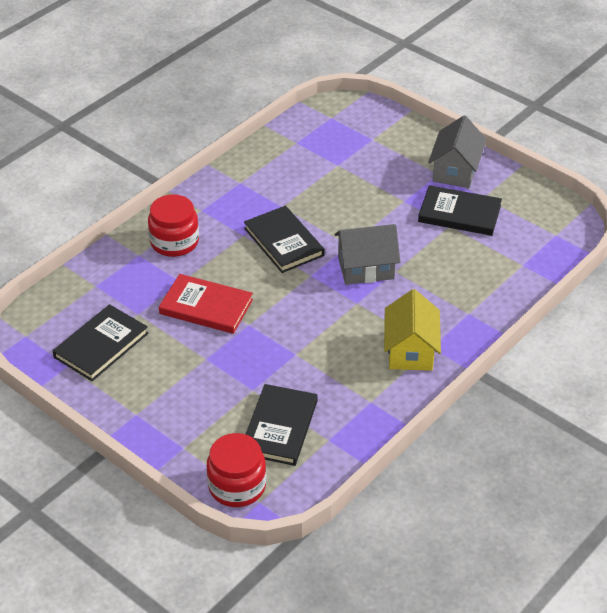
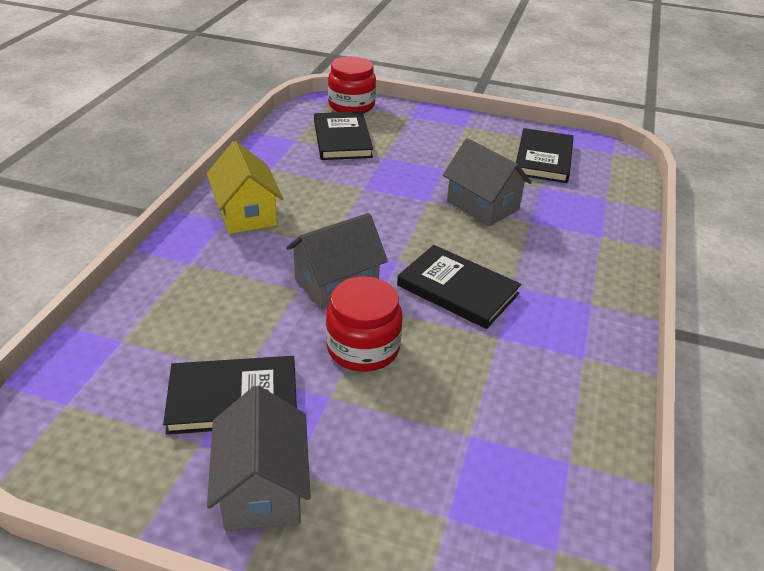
camera: 155 degrees right, 5 degrees down
(174, 242) = (580, 258): red jar -> red jar (363, 348)
(206, 307) = (482, 205): red book -> grey house

